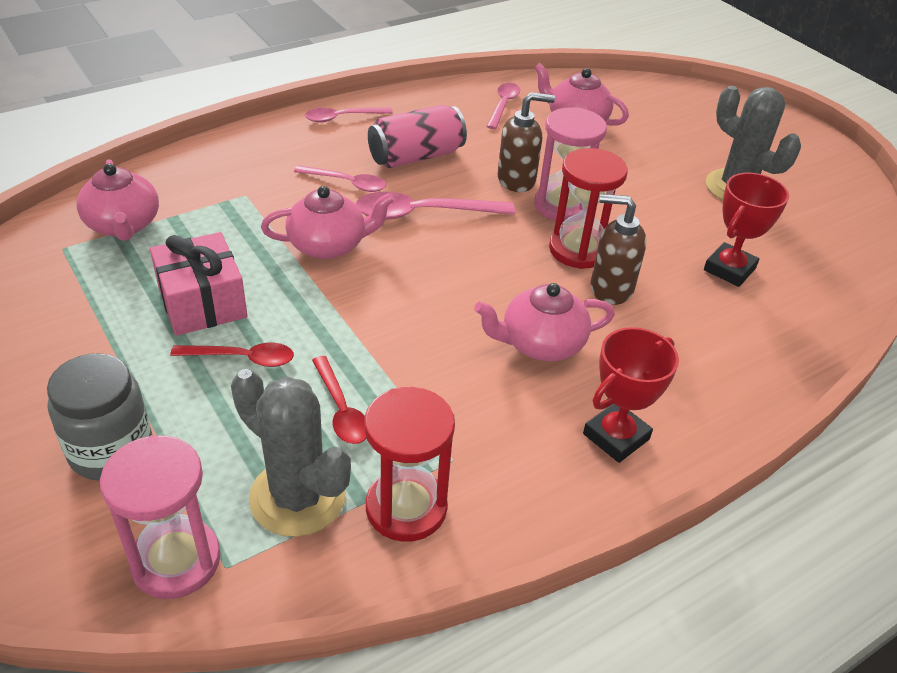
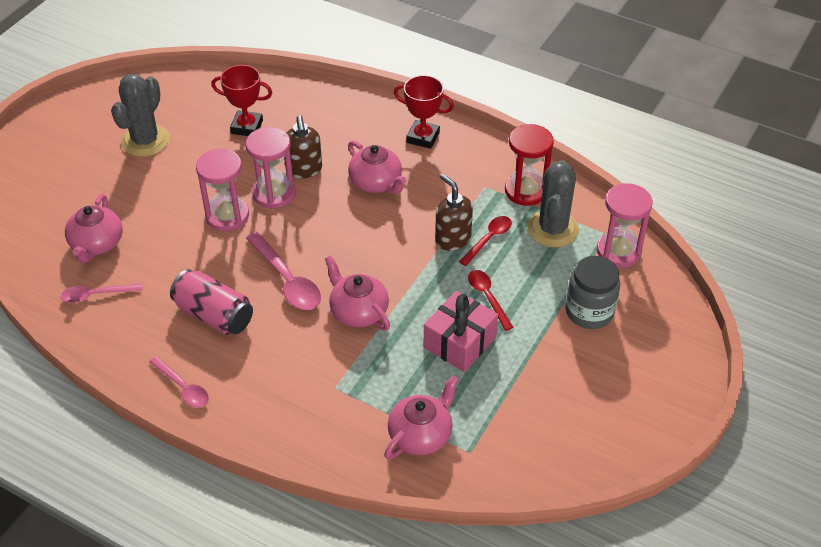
camera: 115 degrees left, 5 degrees up
(347, 183) = (278, 338): pink spoon -> none
(517, 180) = (209, 248): brown soap dispenser -> brown soap dispenser (452, 239)
(578, 250) = (274, 194): red hourglass -> pink hourglass

